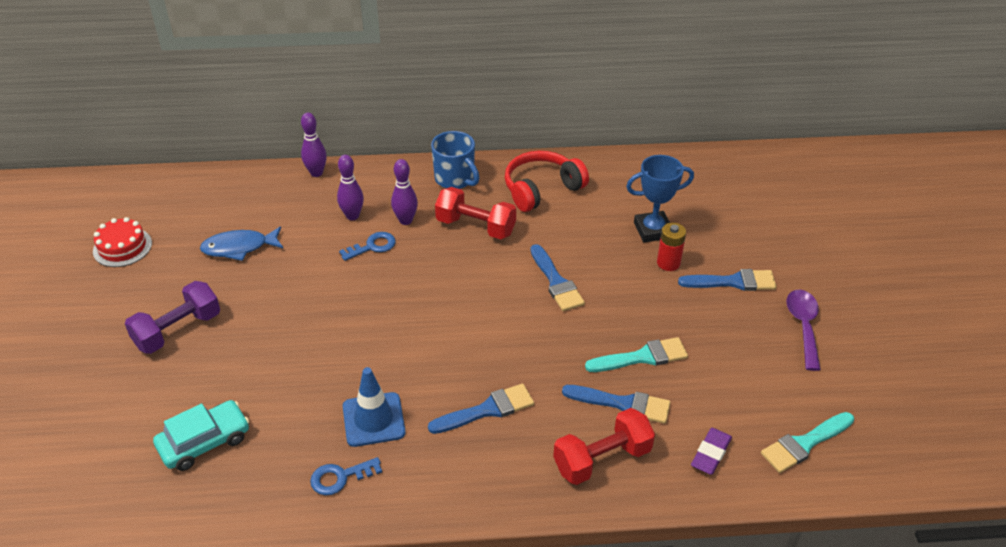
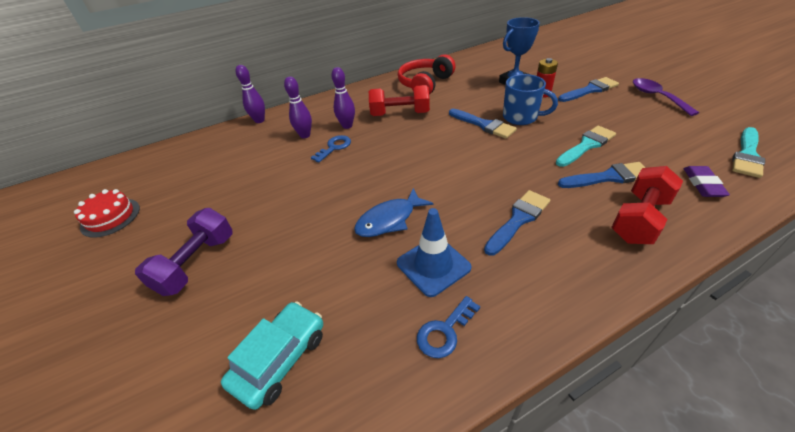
camera: 20 degrees left, 0 degrees up
(239, 248) = (223, 183): blue fish -> blue fish (389, 220)
(455, 179) = (363, 95): blue mug -> blue mug (521, 117)

